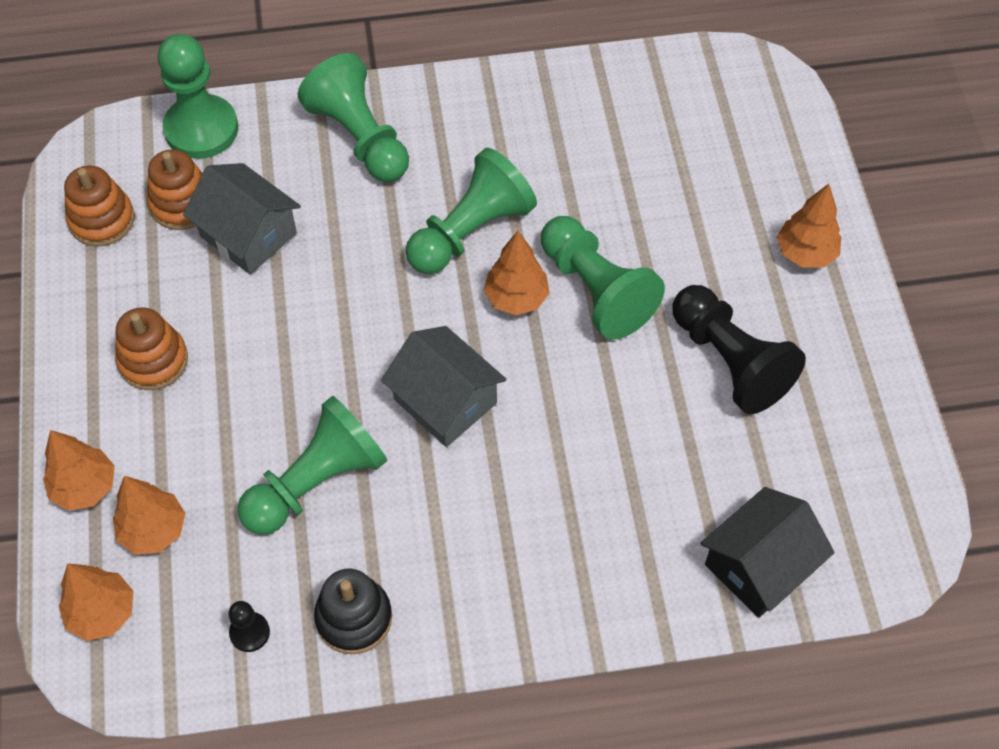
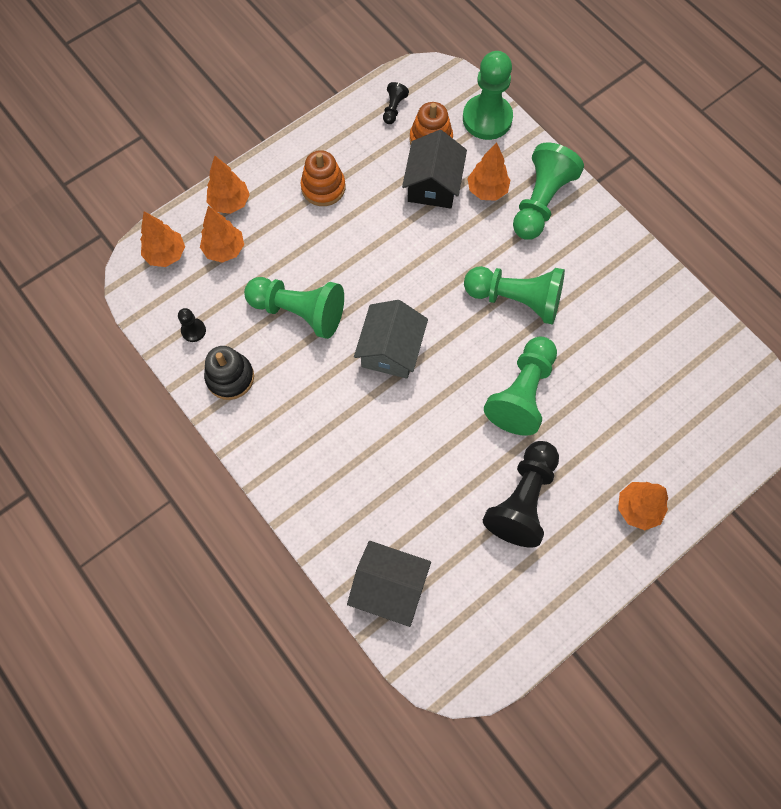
camera: 60 degrees right, 10 degrees up
(102, 220) = (393, 108): orange stacking toy -> black pawn
(248, 234) = (433, 185): grey house -> black house
(516, 298) = (486, 351): orange tree -> orange tree (487, 190)

